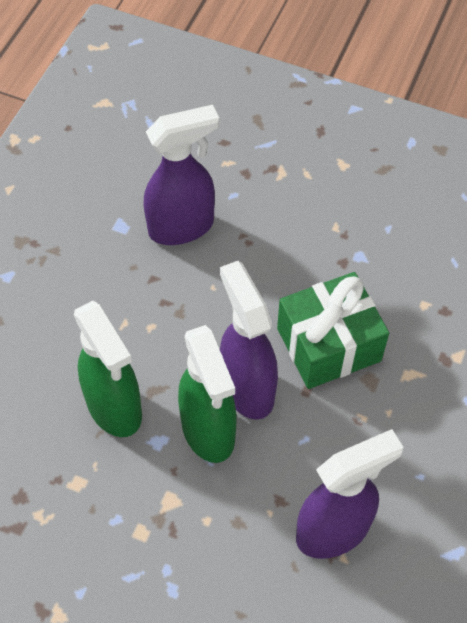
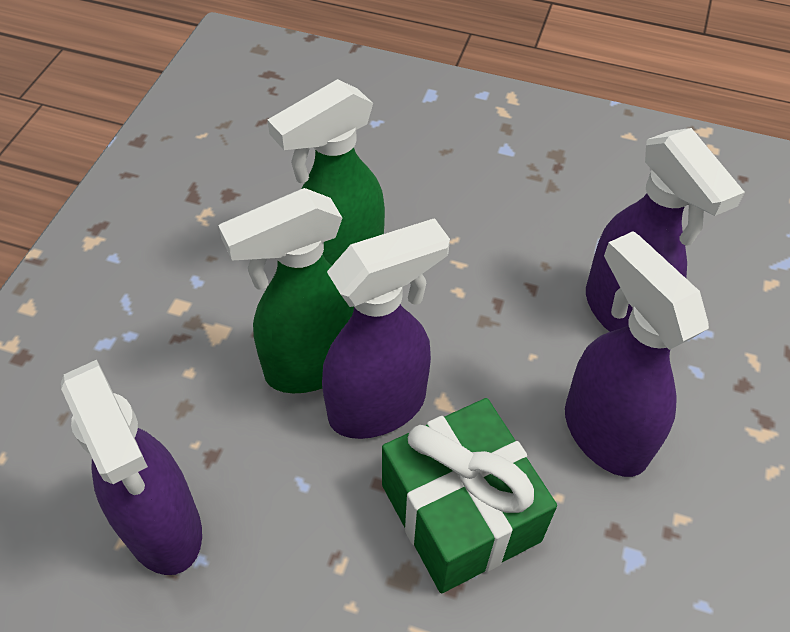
camera: 85 degrees right, 5 degrees down
(275, 256) = (603, 432): none -> purple spray bottle

